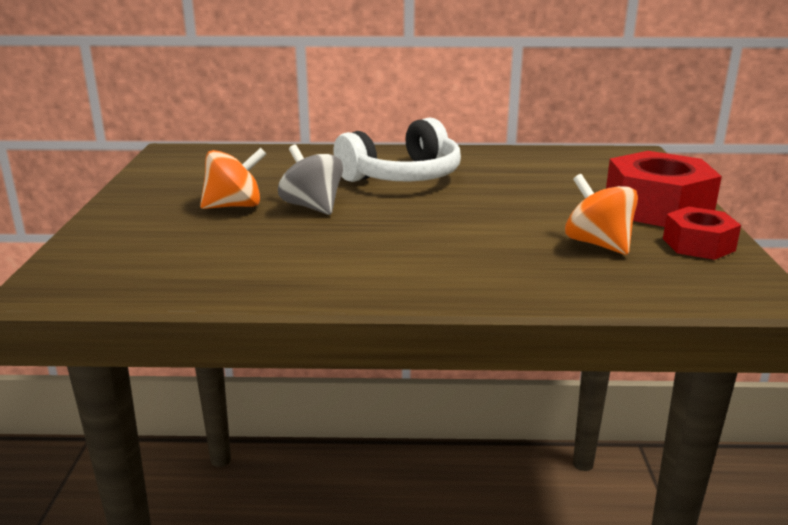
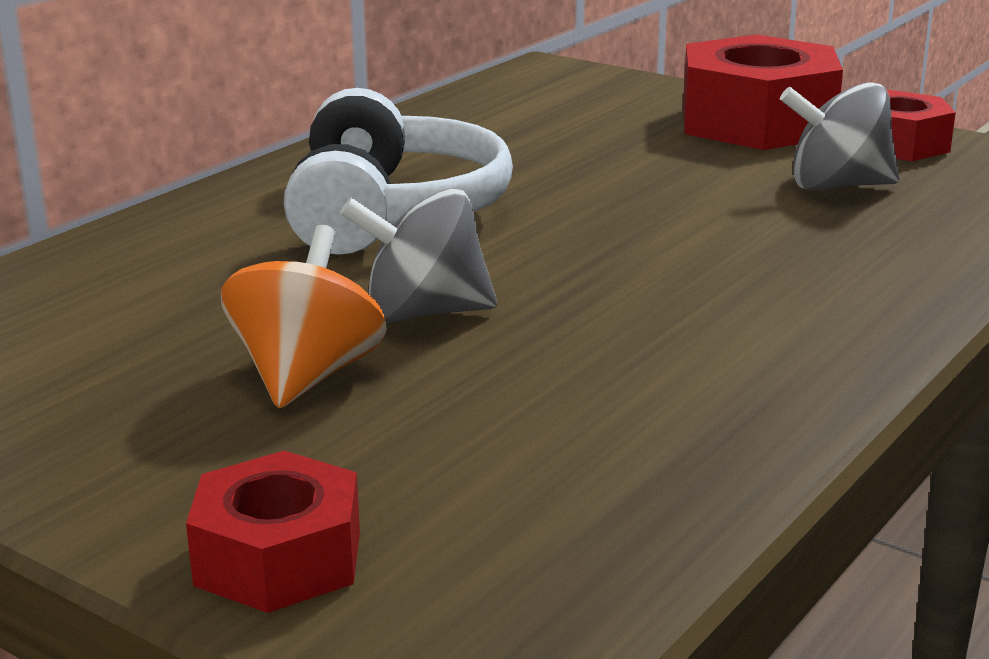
camera: 55 degrees left, 0 degrees up
(99, 239) = (279, 558): none -> red nut
(598, 244) = (837, 186): orange spinning top -> grey spinning top

